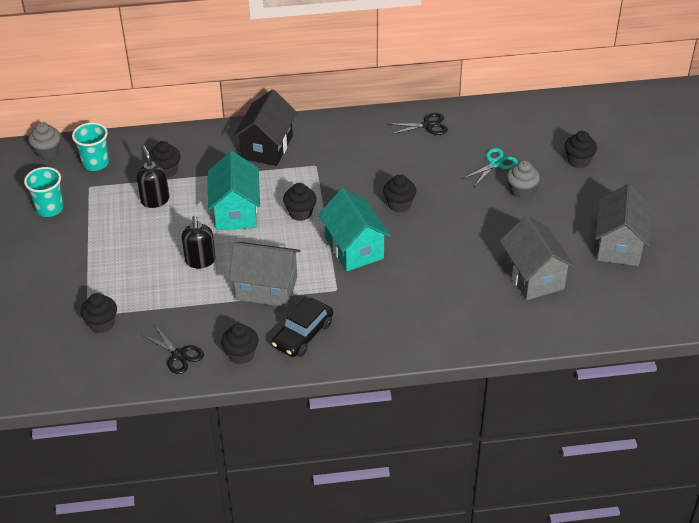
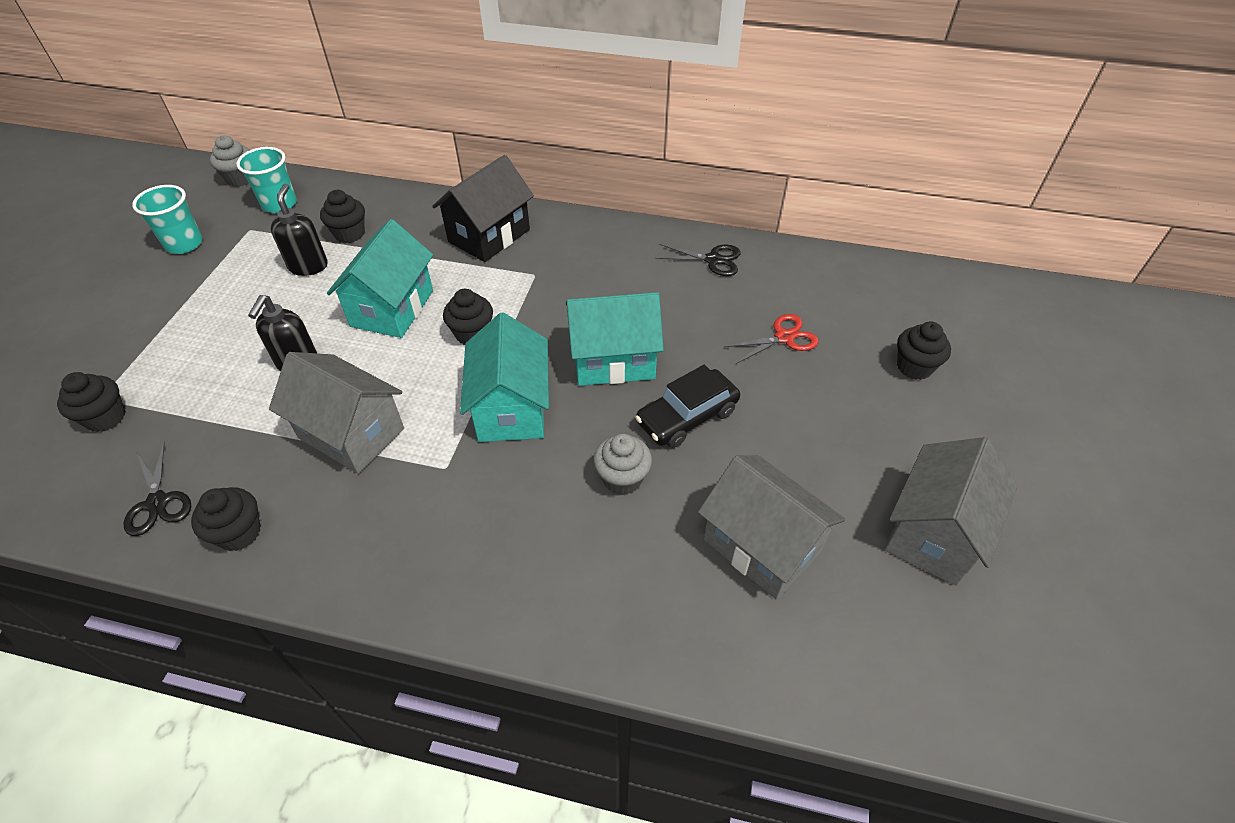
camera: 20 degrees right, 5 degrees up
(303, 334) = (348, 529): black car -> black car (687, 417)
(399, 204) = (613, 360): black cupcake -> turquoise house
(496, 163) = (784, 337): turquoise scissors -> red scissors
(521, 190) = (805, 389): grey cupcake -> grey cupcake (622, 479)
(533, 276) = (761, 545): grey house -> grey house turned 45 degrees counterclockwise

